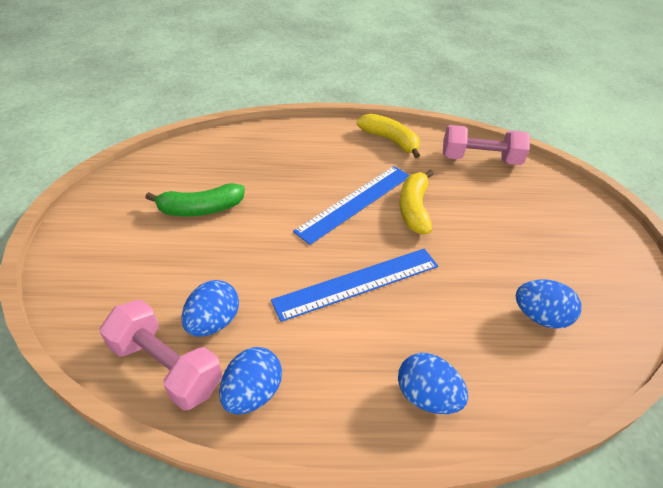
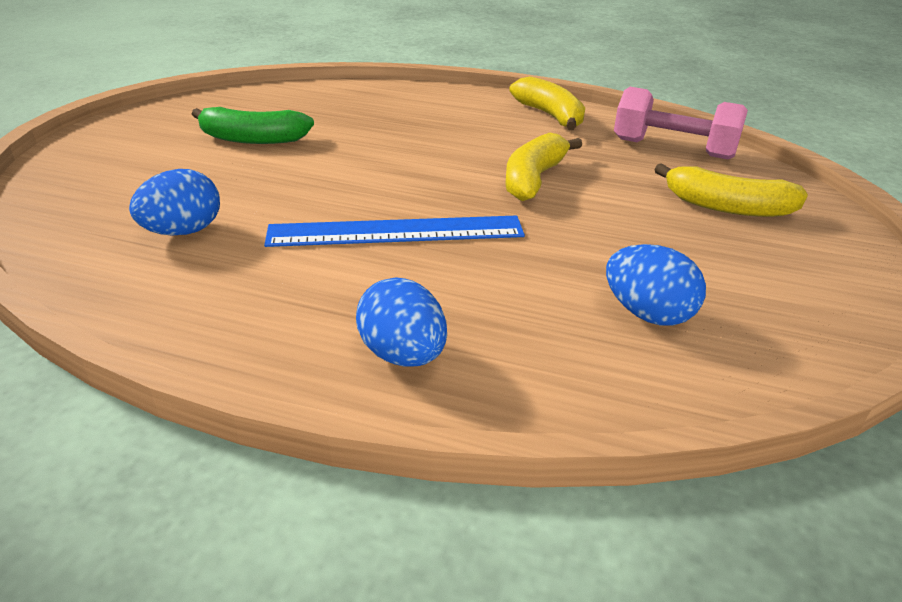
camera: 20 degrees right, 10 degrees down
(167, 366) = (97, 257): pink dumbbell -> none
(252, 393) = (175, 300): blue egg -> none
(355, 202) = (454, 161): blue ruler -> none
(535, 209) = (727, 207): none -> yellow banana

